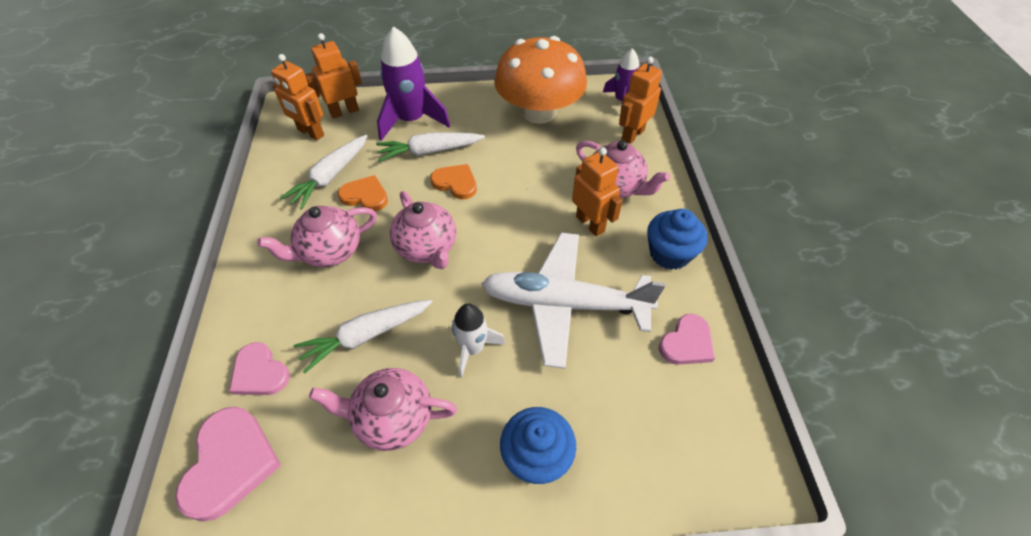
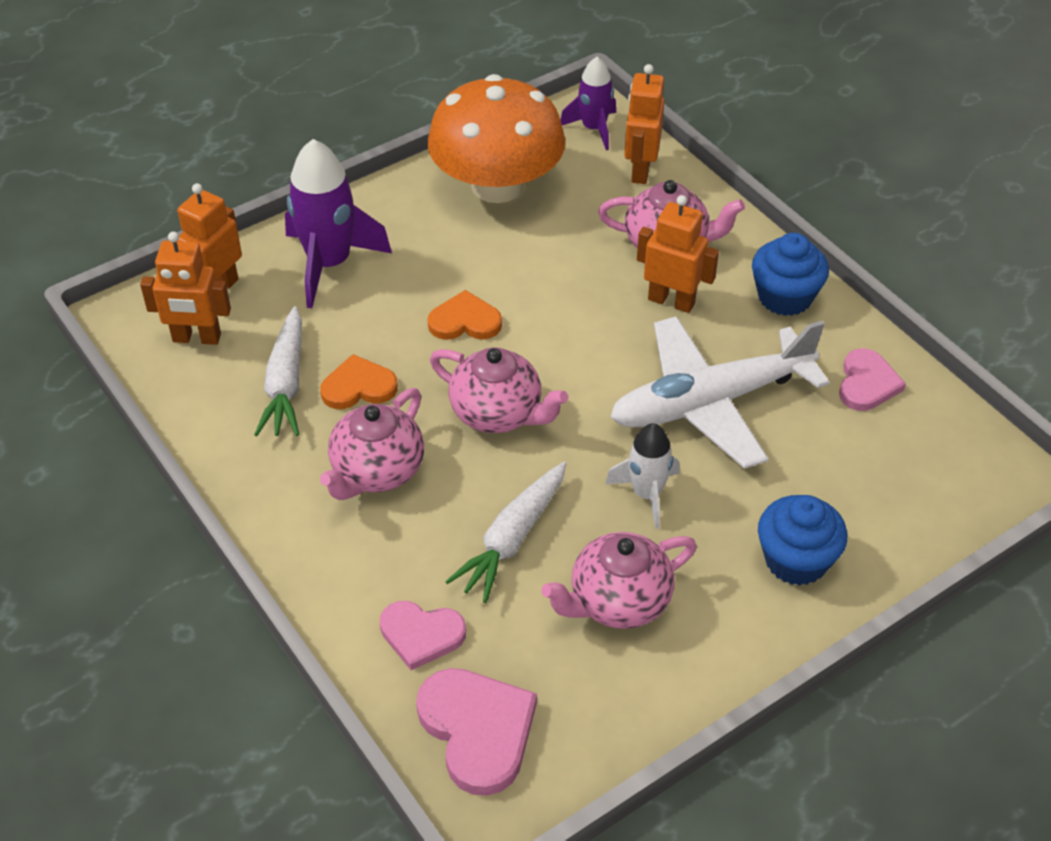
camera: 30 degrees left, 5 degrees down
(429, 151) = (393, 295): white carrot -> none

